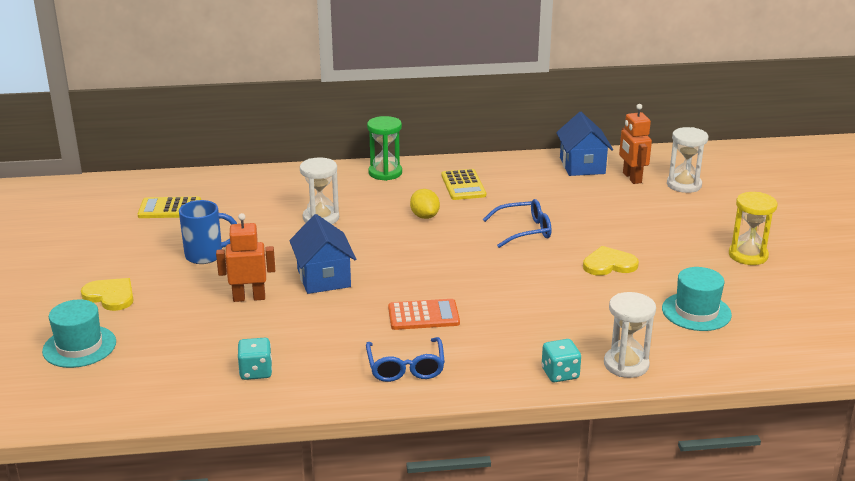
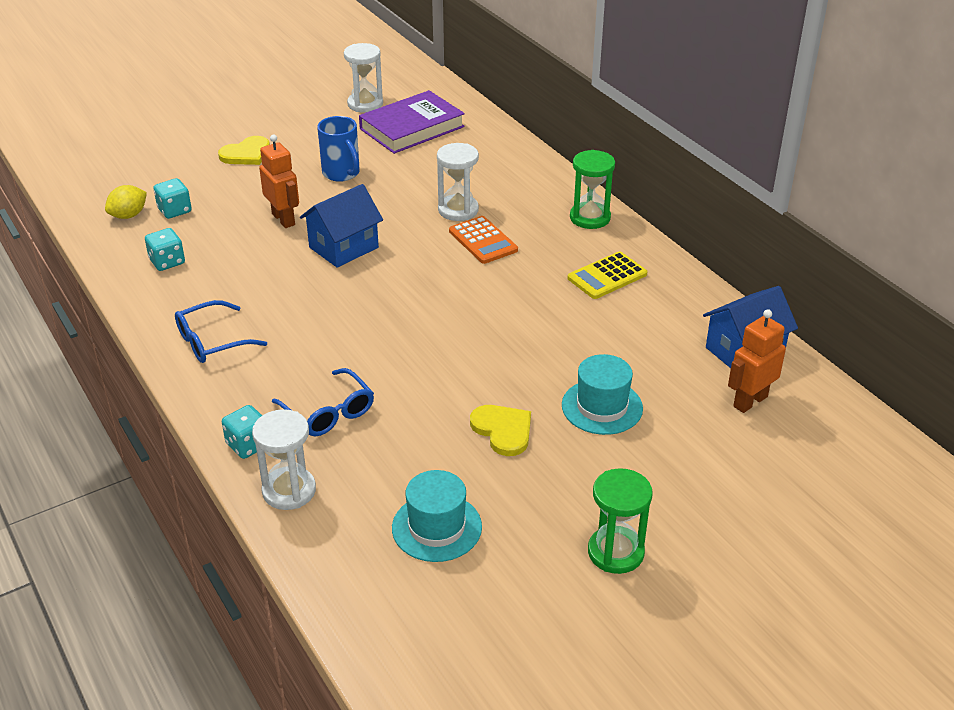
camera: 65 degrees right, 10 degrees up
(79, 346) = (164, 168): turquoise hat -> turquoise hat (602, 407)
(110, 296) = (246, 154): yellow heart -> yellow heart turned 45 degrees clockwise
(168, 353) = (174, 210): none -> turquoise dice
(170, 209) = (412, 128): yellow calculator -> purple book
(423, 315) = (310, 326): orange calculator -> orange calculator (483, 241)
(424, 216) = (513, 270): yellow lemon -> yellow lemon (128, 215)
(524, 230) = (535, 347): blue glasses -> blue glasses (329, 412)
(684, 185) = (773, 453): white hourglass -> white hourglass (365, 104)
(748, 255) = (615, 552): yellow hourglass -> green hourglass

